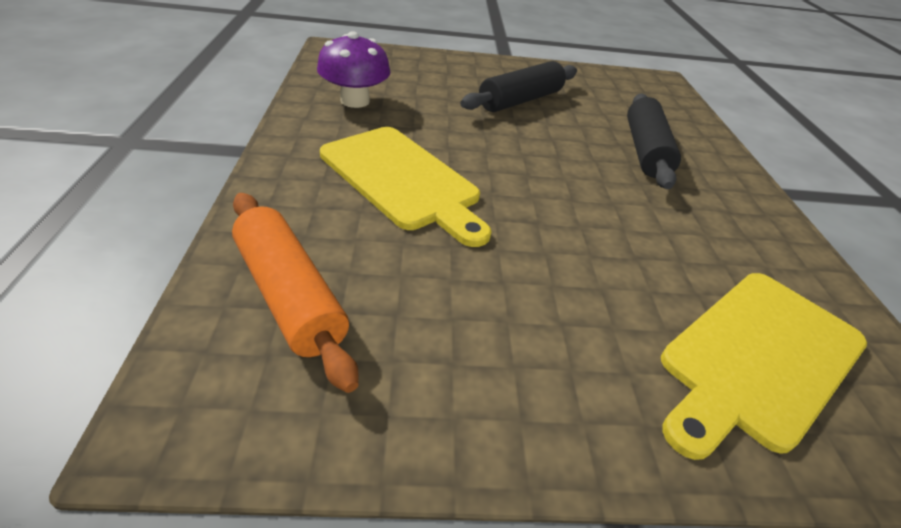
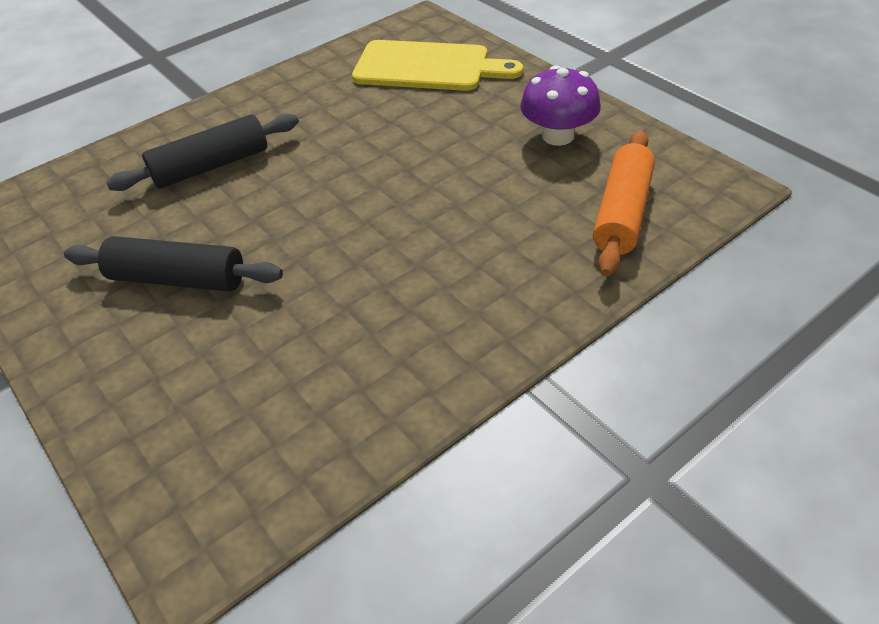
camera: 120 degrees left, 5 degrees up
(355, 101) = (342, 389): purple mushroom -> purple mushroom (558, 136)
(403, 179) = (444, 253): yellow cutting board -> none

